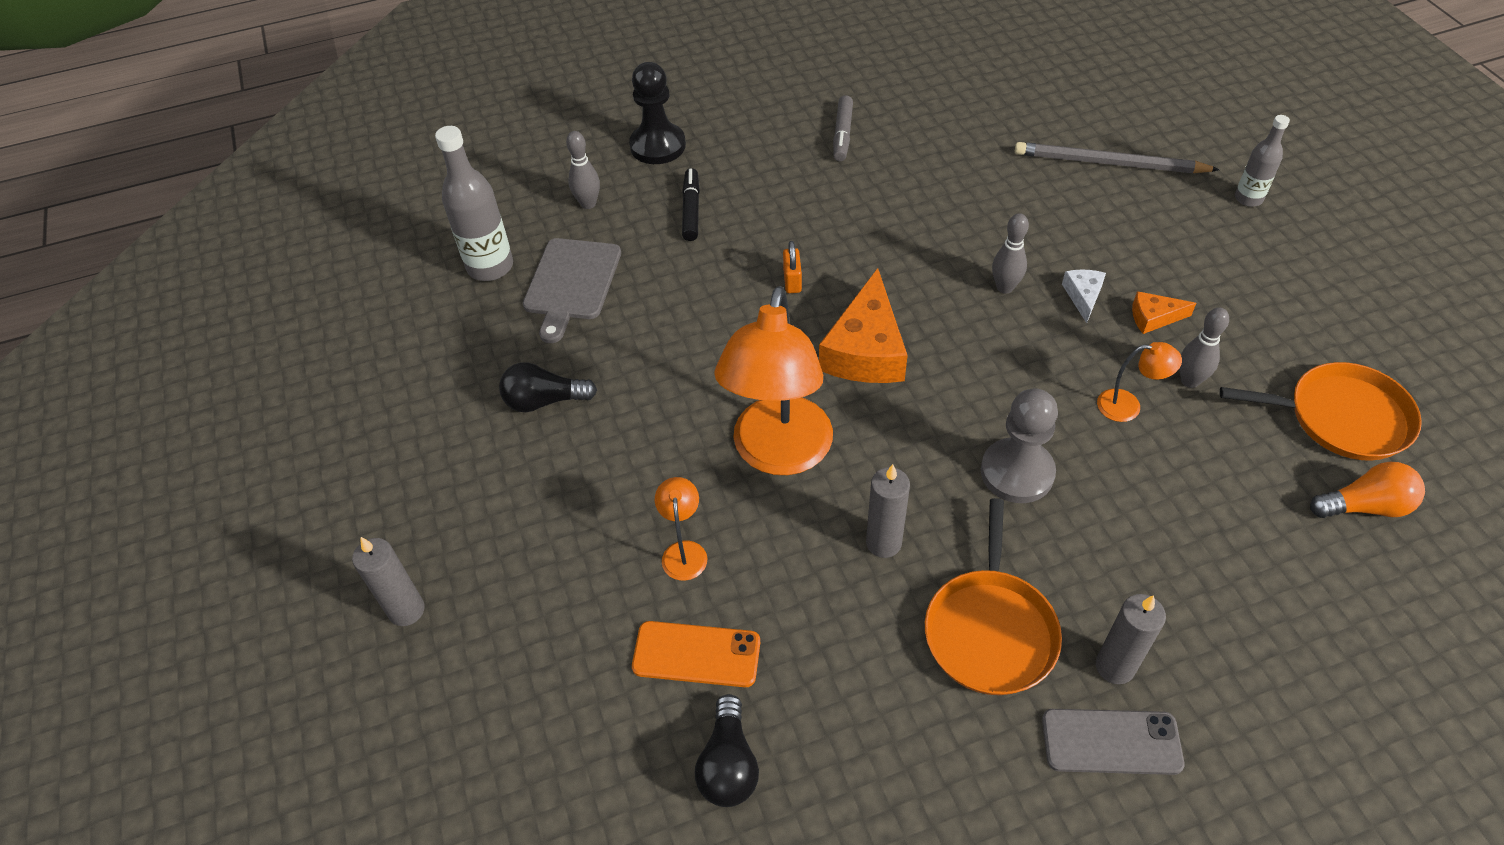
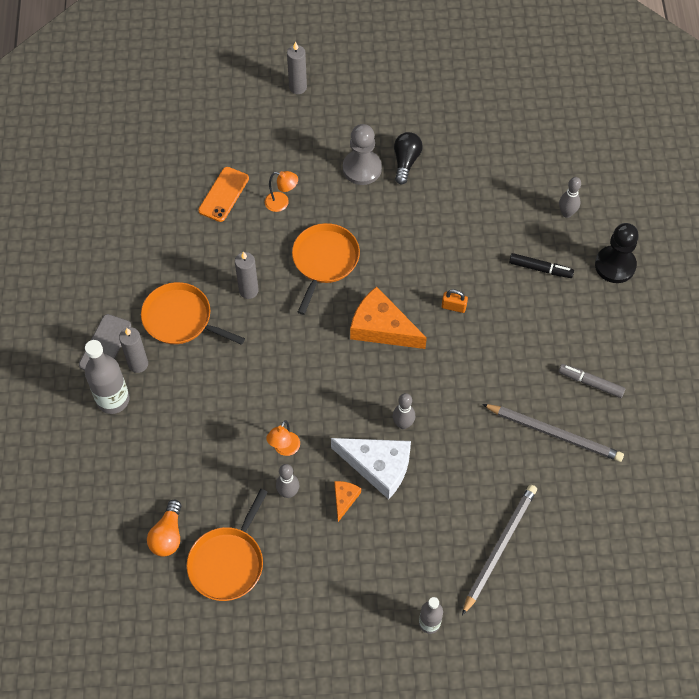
camera: 105 degrees right, 10 degrees up
(490, 267) = (525, 152): grey bottle -> grey bottle (113, 400)
(571, 283) = (495, 190): grey cutting board -> none
(728, 764) = (166, 193): black light bulb -> none
(778, 454) = (324, 261): orange lamp -> orange pan
(930, 150) = (554, 434): none -> grey pencil
(1017, 472) = (264, 370): grey pawn -> grey pawn (362, 168)
(1083, 296) = (378, 466): white cheese -> white cheese, size x2.06

